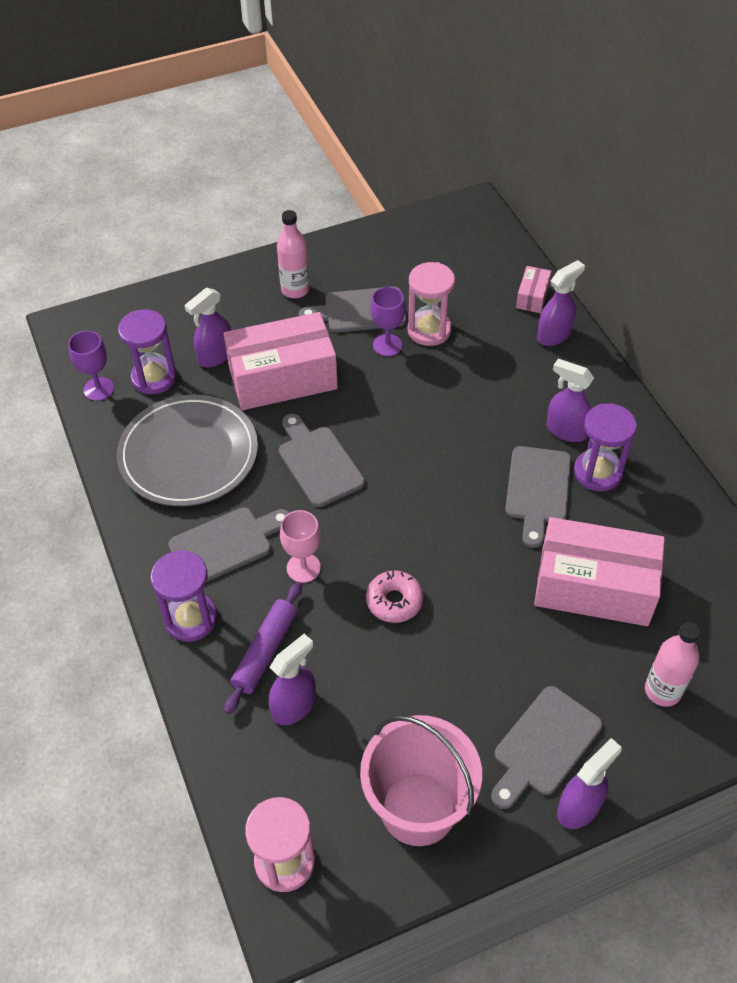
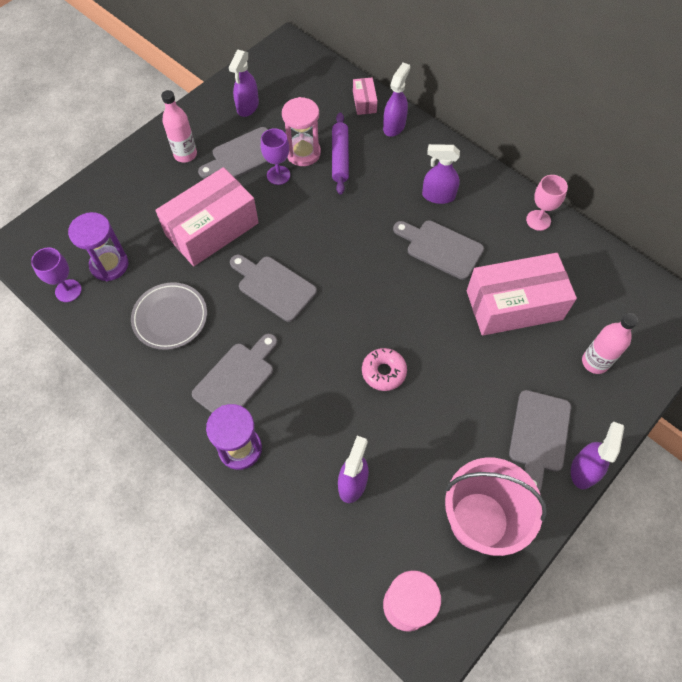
camera: 25 degrees left, 10 degrees up
(189, 454) = (170, 317): grey plate -> grey plate, size x0.65
(215, 356) = (150, 230): purple spray bottle -> purple spray bottle (247, 107)
(265, 651) = (310, 450): purple rolling pin -> purple rolling pin (340, 157)
(303, 568) = (305, 373): pink goblet -> pink goblet (538, 220)
(537, 490) = (441, 248): grey cutting board -> grey cutting board turned 135 degrees clockwise
(597, 472) = (475, 219): purple hourglass -> none

